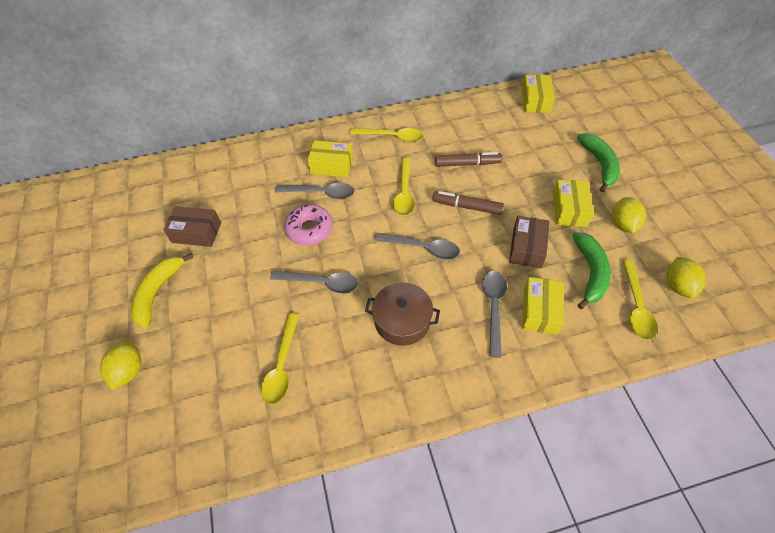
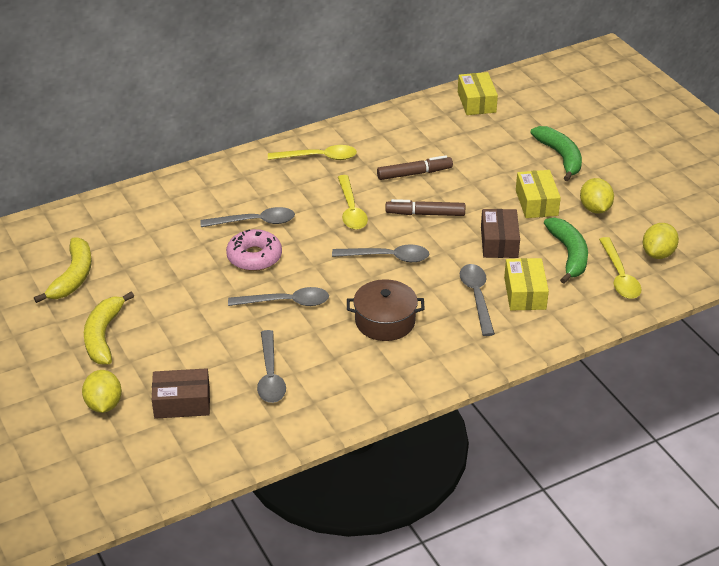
camera: 15 degrees left, 15 degrees down
(158, 226) = (73, 277): none -> yellow banana
(196, 233) = (122, 277): brown box -> brown box (182, 402)
(282, 365) = (270, 375): yellow spoon -> grey spoon
(331, 165) = (257, 194): yellow box -> none
(678, 286) = (658, 254): yellow lemon -> yellow lemon turned 45 degrees clockwise

